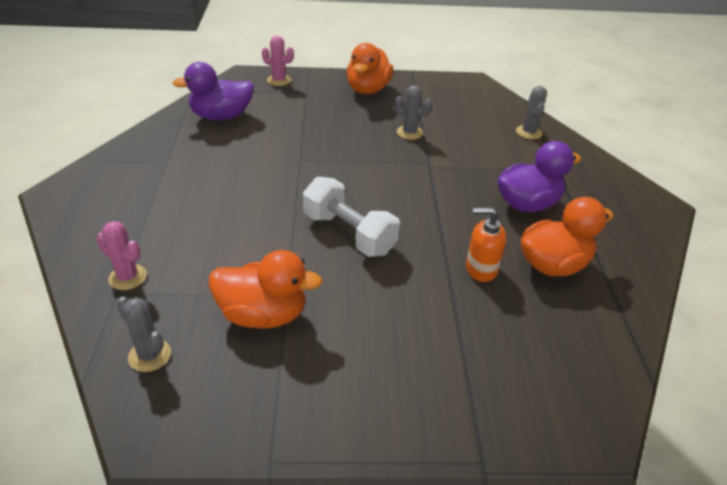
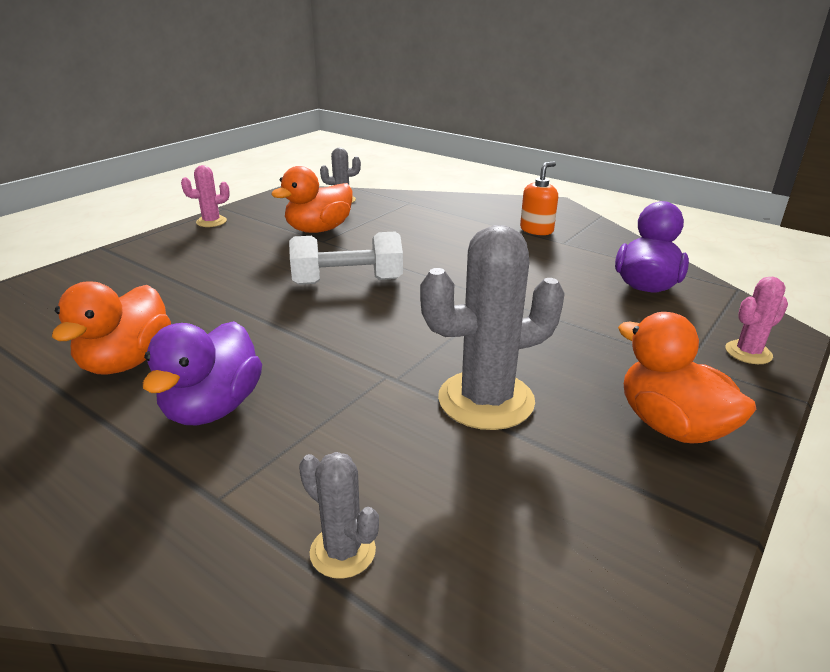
camera: 130 degrees right, 10 degrees down
(127, 277) = (419, 206): pink cactus -> pink cactus (211, 222)
(409, 132) = (486, 400): grey cactus -> grey cactus, size x1.96
(481, 269) = (201, 320): orange soap dispenser -> orange soap dispenser (536, 230)

